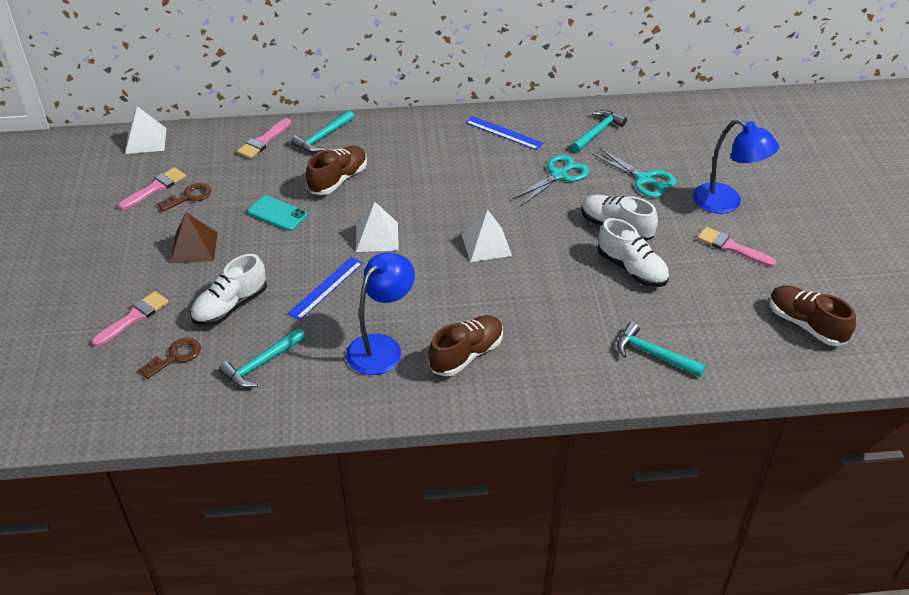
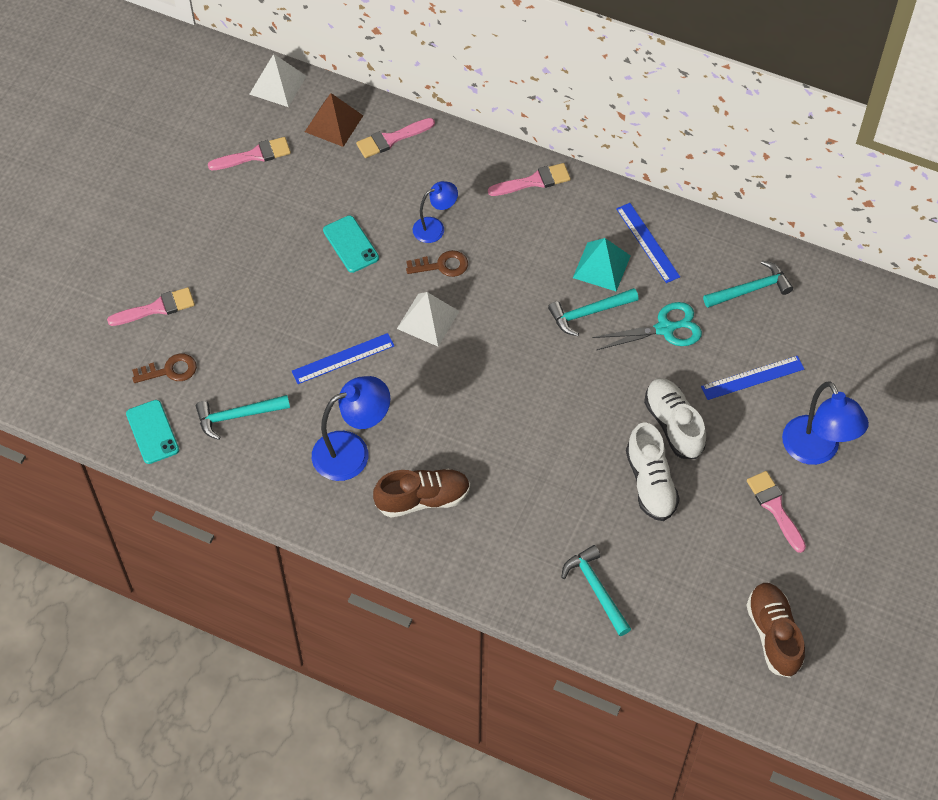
camera: 30 degrees right, 15 degrees up
(189, 197) = (280, 182): brown key -> brown key (442, 265)
(189, 408) = (152, 432): none -> turquoise phone
(194, 247) = (251, 249): brown pyramid -> brown pyramid (333, 123)
(230, 306) = (246, 337): white shoe -> none
(323, 138) = (454, 162): turquoise hammer -> turquoise hammer (589, 313)
(338, 180) = (435, 227): brown shoe -> blue lamp
(392, 128) = (534, 181): none -> pink brush
(483, 157) = (601, 266): none -> turquoise pyramid
(486, 244) = (527, 382): white pyramid -> none
(644, 179) = (752, 378): turquoise scissors -> blue ruler

